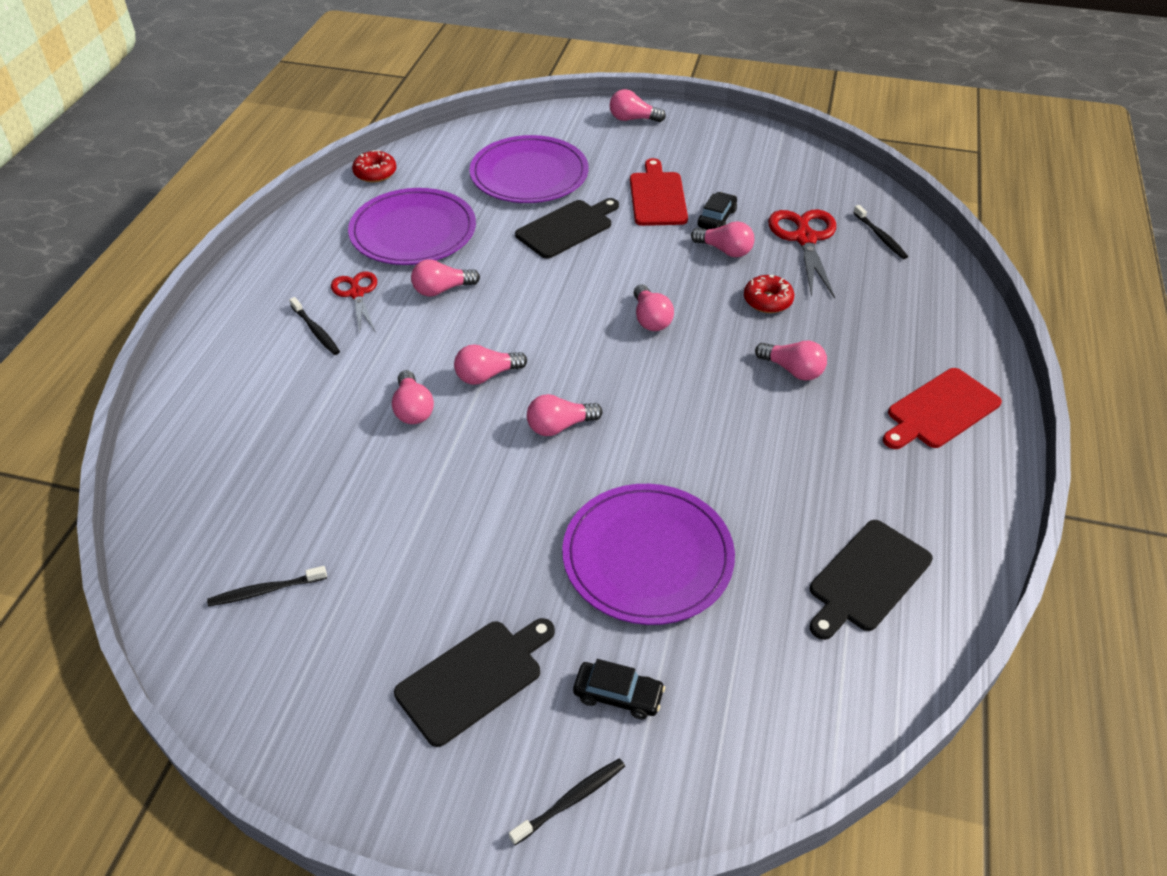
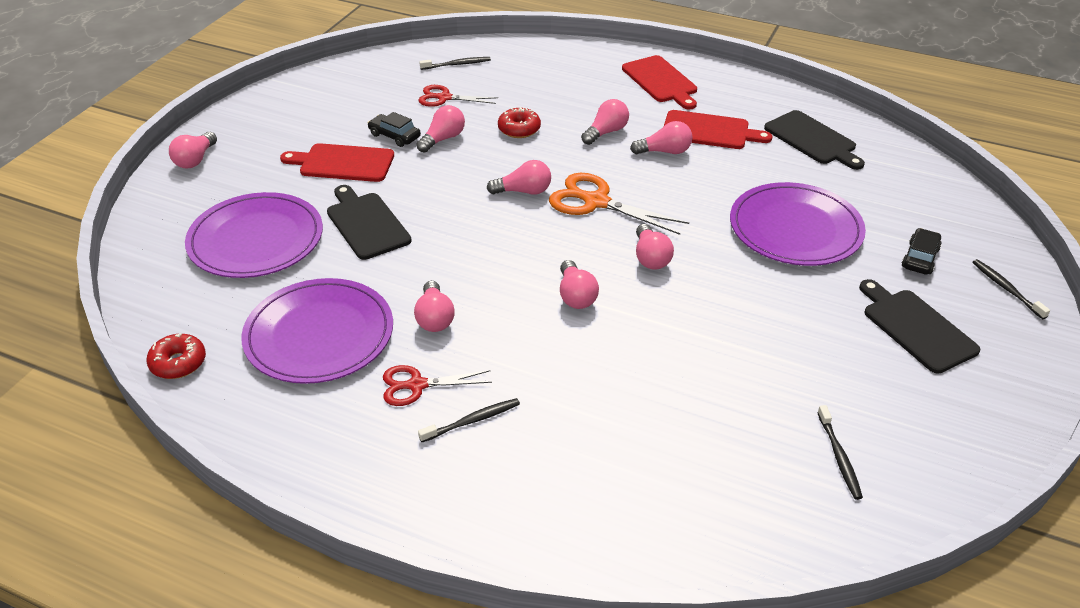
camera: 80 degrees left, 5 degrees down
(413, 409) = (613, 348): pink light bulb -> pink light bulb (664, 151)
(648, 375) = (596, 202): none -> orange scissors
(805, 239) = (444, 98): red scissors -> red scissors, size x0.64
(838, 465) = (709, 131): none -> red cutting board

